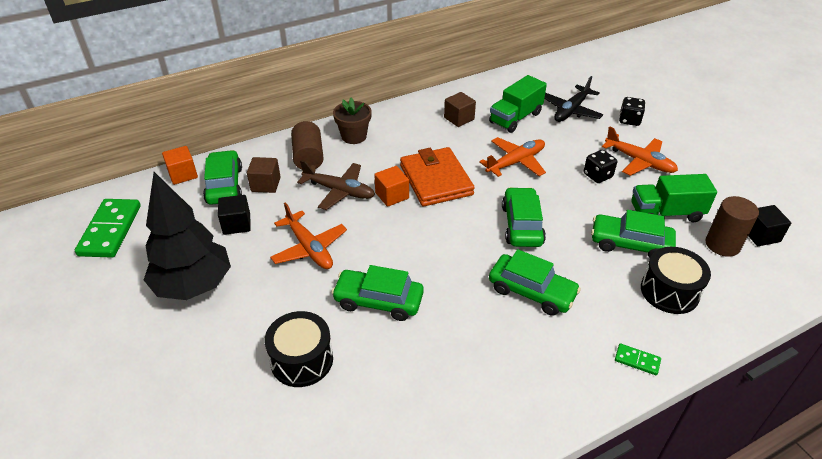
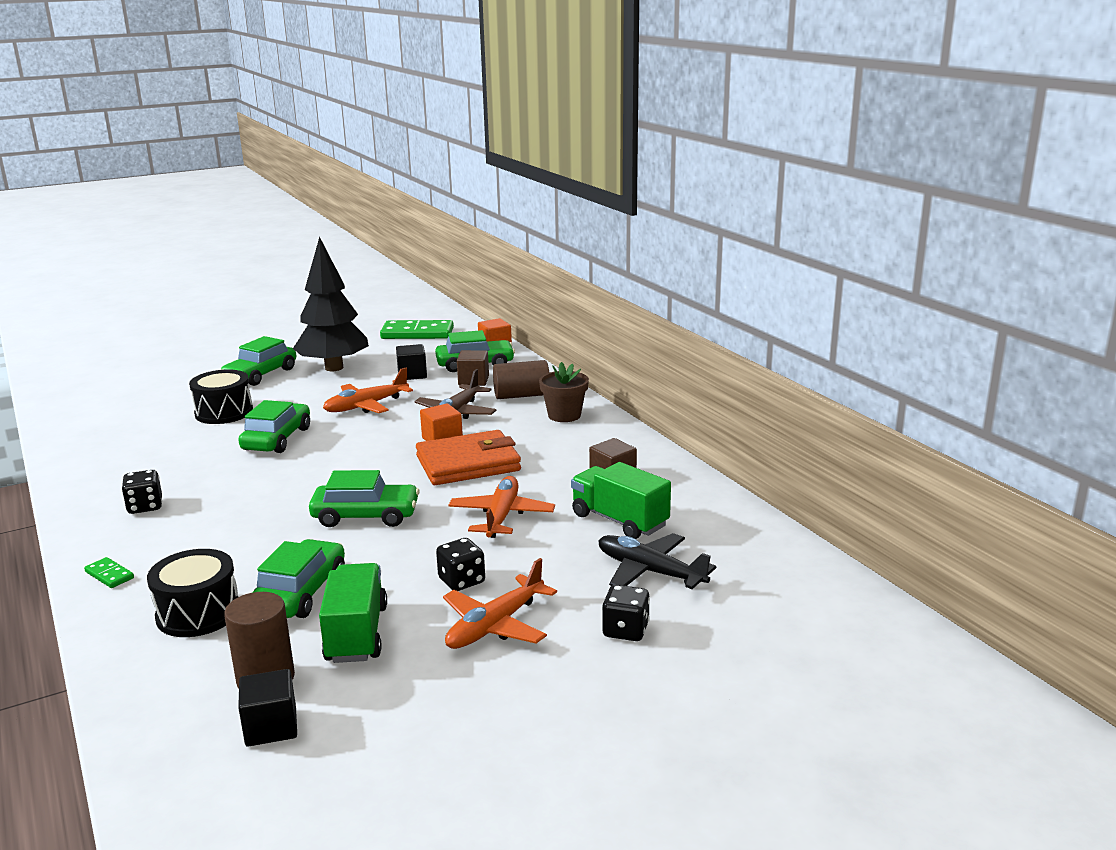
camera: 90 degrees right, 20 degrees down
(515, 162) = (501, 516): orange plane -> orange plane turned 135 degrees counterclockwise
(521, 370) = (145, 506): none -> black dice
(531, 291) = (248, 517): green car -> green car (261, 375)
(637, 360) = (109, 575): green domino -> green domino turned 75 degrees counterclockwise

